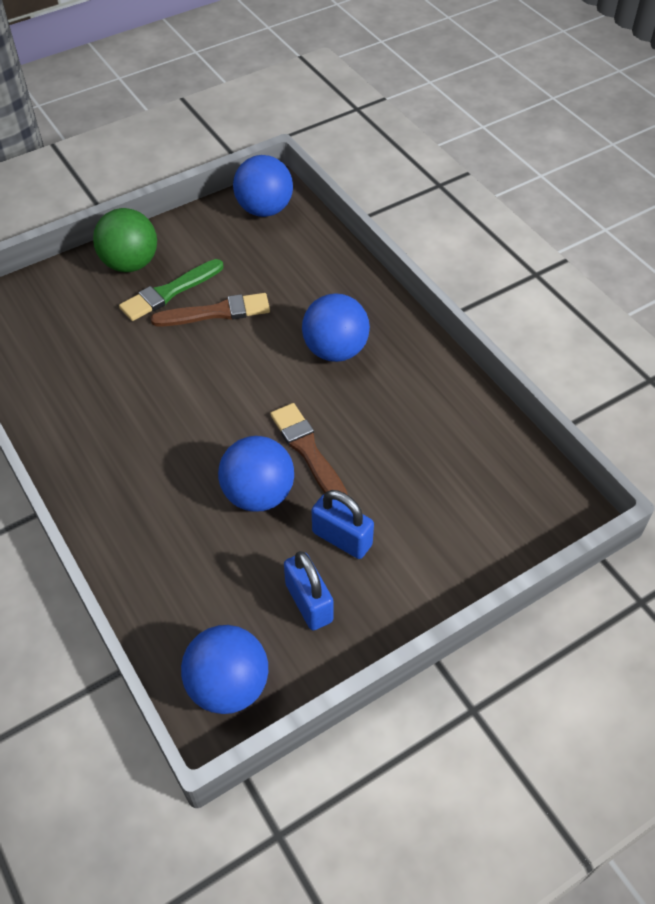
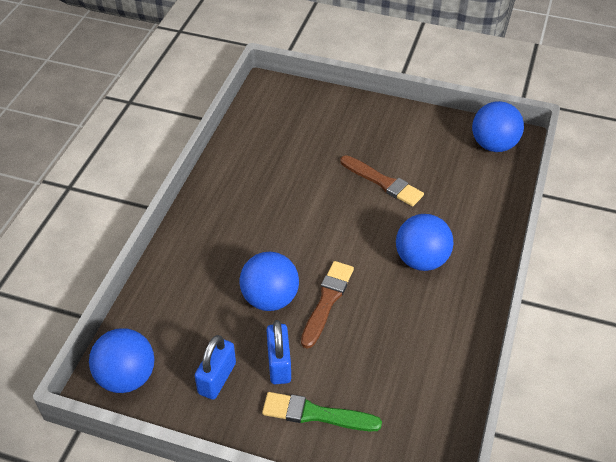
camera: 50 degrees right, 5 degrees down
(130, 263) = (373, 119): green ball -> none
(169, 292) = (373, 151): green brush -> green brush (316, 414)

